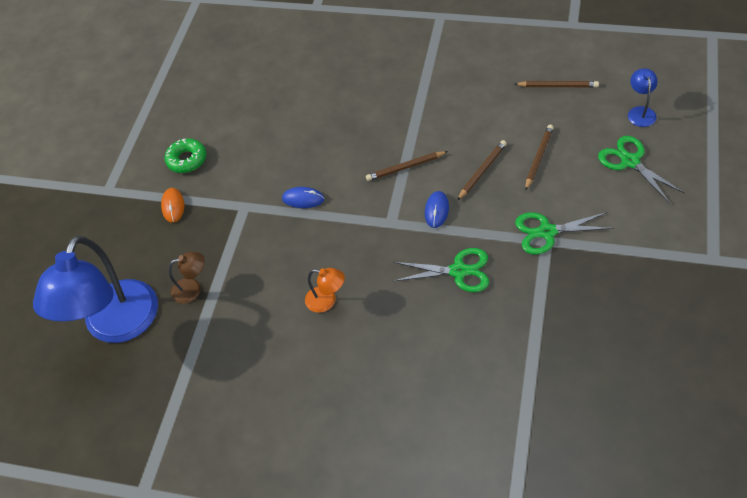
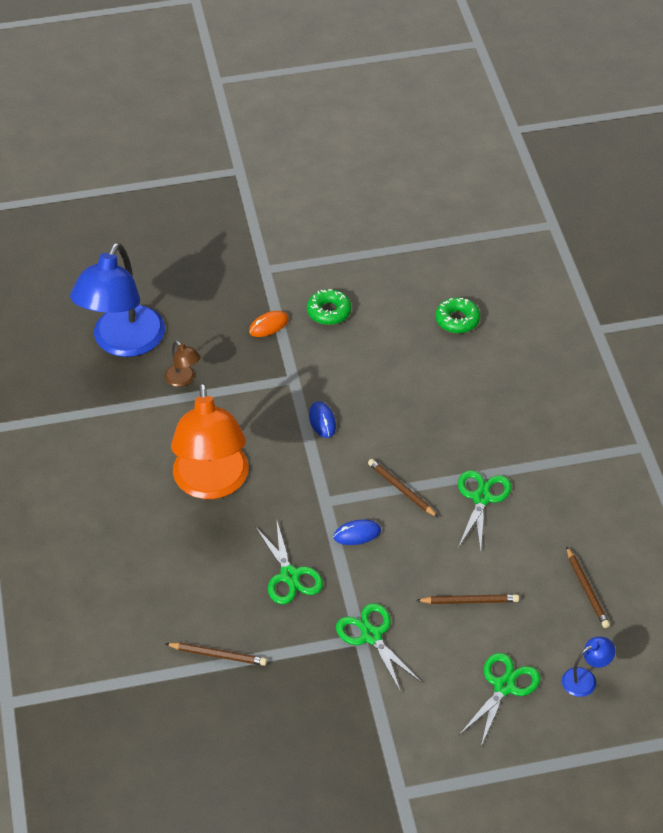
camera: 60 degrees right, 5 degrees down
(116, 326) = (123, 343): blue lamp -> blue lamp turned 60 degrees counterclockwise
(252, 81) = (457, 320): none -> green donut
(327, 301) = (212, 484): orange lamp -> orange lamp, size x2.42
(440, 120) = (481, 498): none -> green scissors
(482, 171) = (427, 556): brown pencil -> brown pencil (218, 655)

